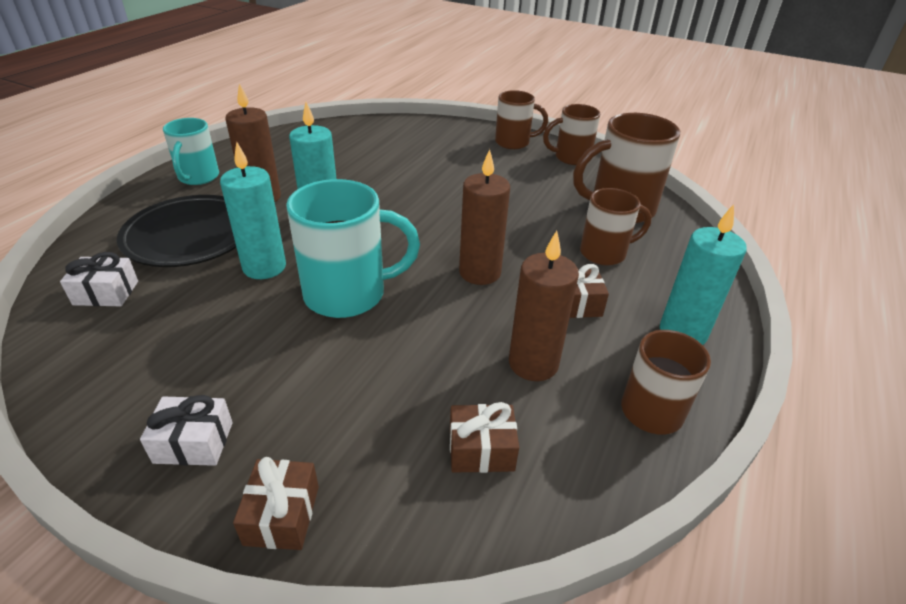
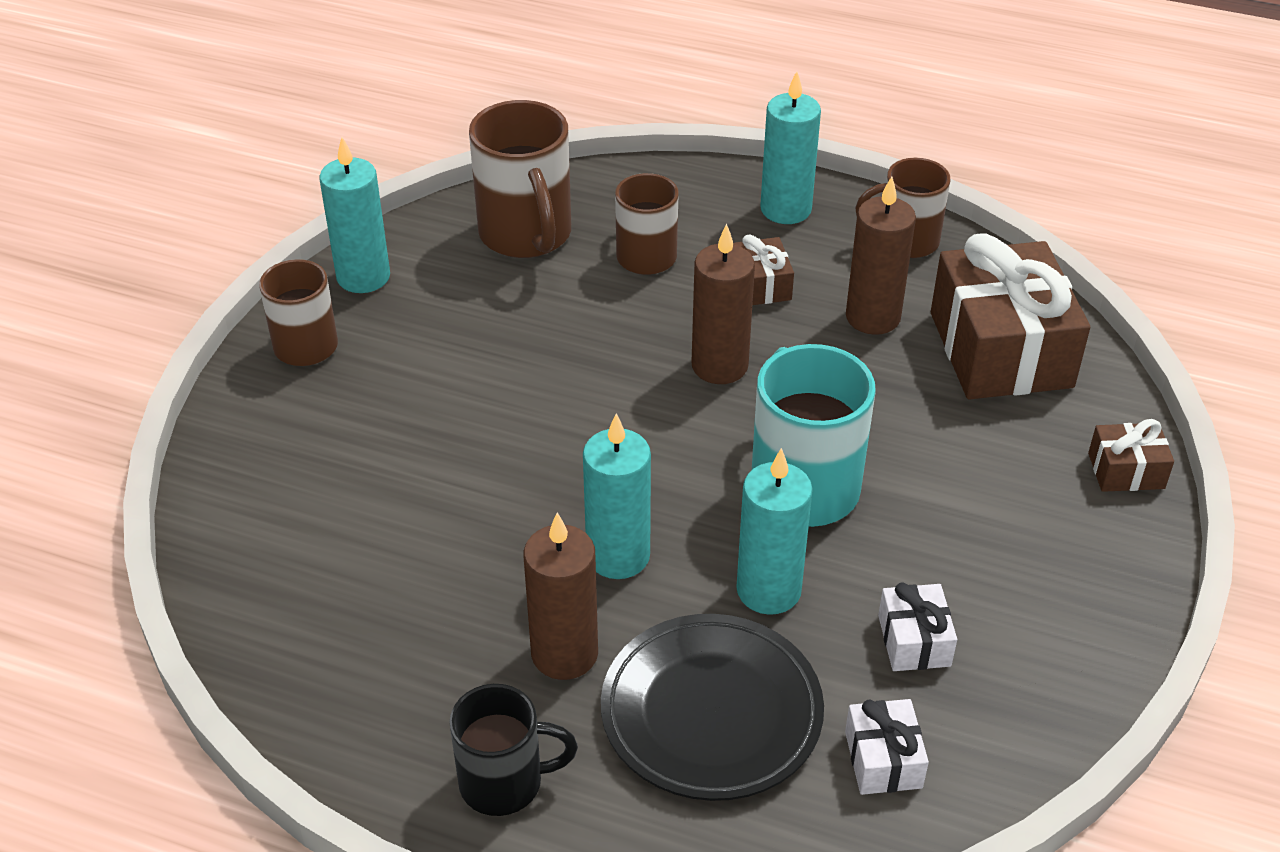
camera: 95 degrees left, 5 degrees up
(193, 442) = (1082, 560): white gift -> white gift (914, 641)
(198, 177) = (504, 782): turquoise mug -> black mug
(481, 450) = (1000, 350): brown gift -> brown gift, size x2.19
(571, 158) = (363, 277): brown mug -> turquoise candle

